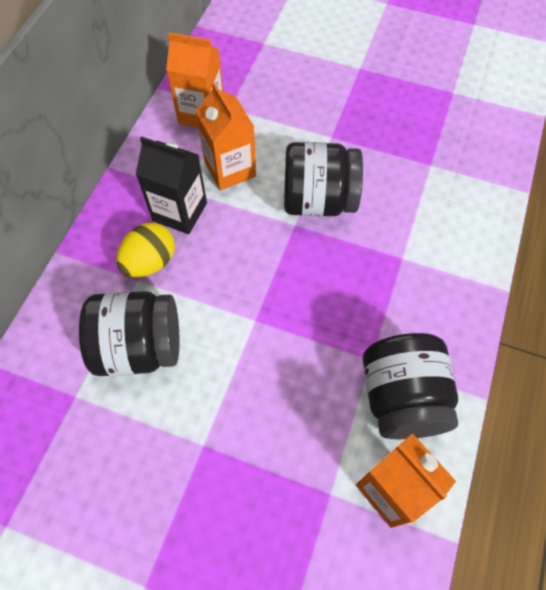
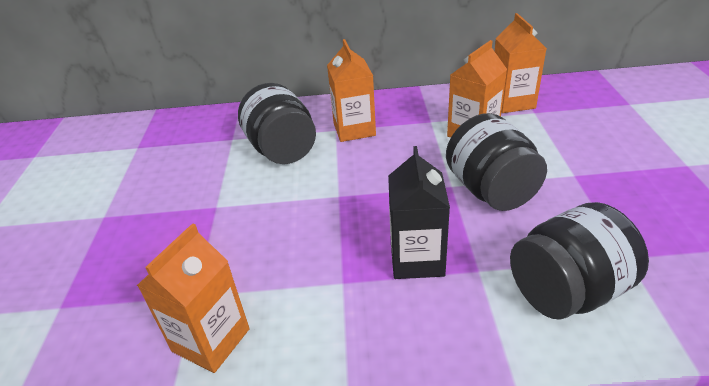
camera: 70 degrees right, 25 degrees down
(150, 262) = (354, 129): yellow egg -> orange carton
(180, 212) = (409, 126): black carton -> black carton (417, 259)
(401, 397) = (312, 319): black jar -> black jar (567, 291)

